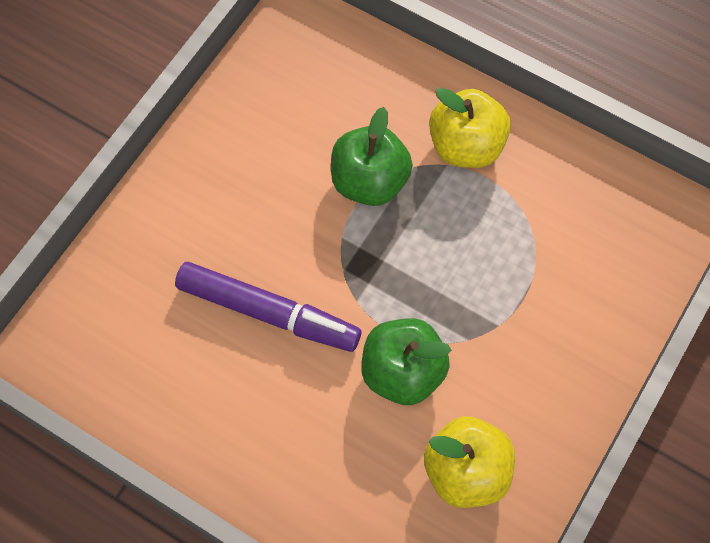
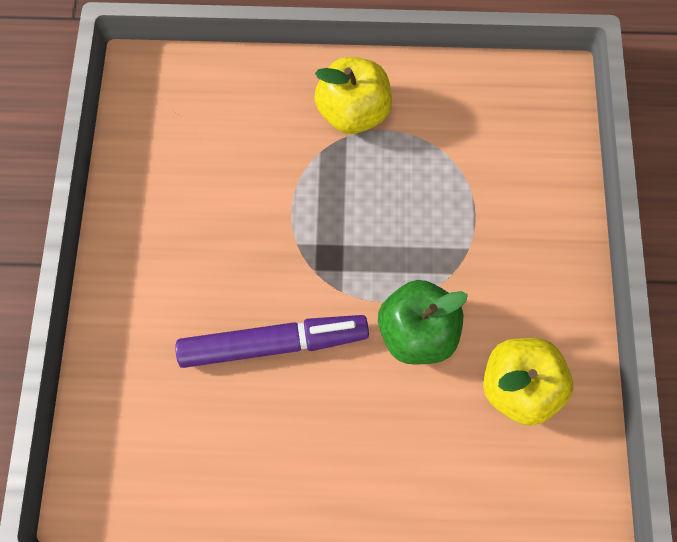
camera: 30 degrees left, 5 degrees up
(369, 182) = (291, 184): green apple -> none

